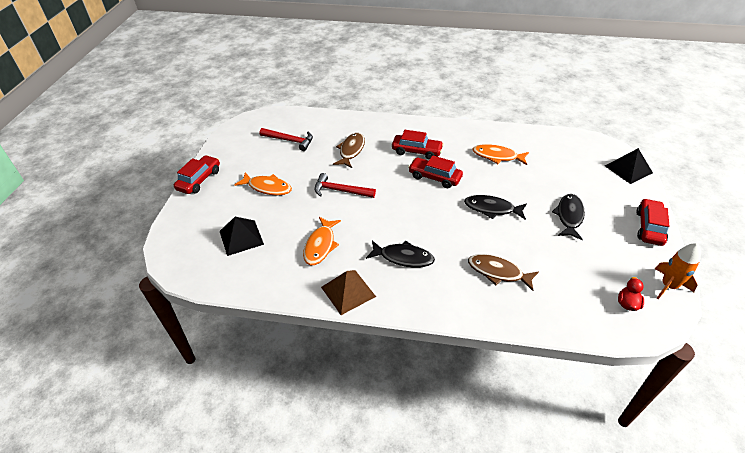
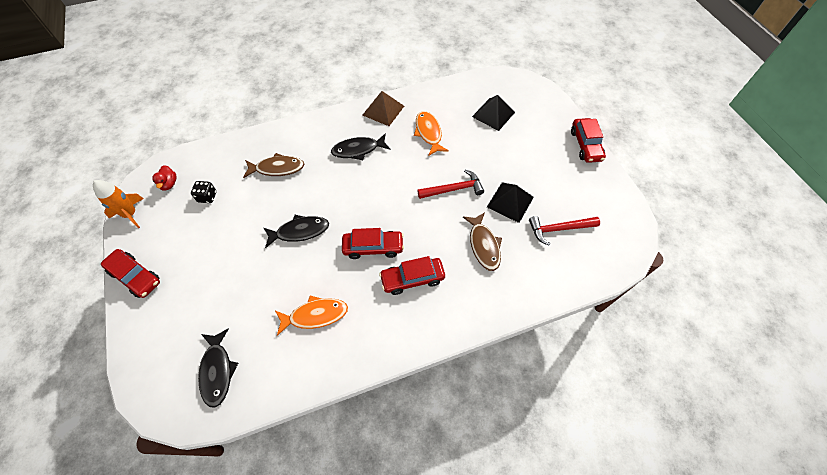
camera: 150 degrees right, 15 degrees up
(267, 187) = (520, 164): orange fish -> none
(569, 216) = (220, 256): black fish -> black fish (217, 371)
(580, 272) = (207, 197): none -> black dice
(628, 169) = (145, 369): black pyramid -> black pyramid (510, 202)
(649, 227) = (135, 277): red car -> red car turned 45 degrees counterclockwise

